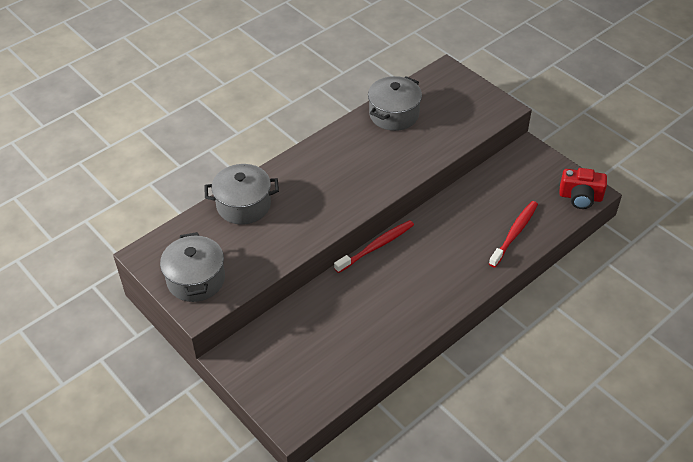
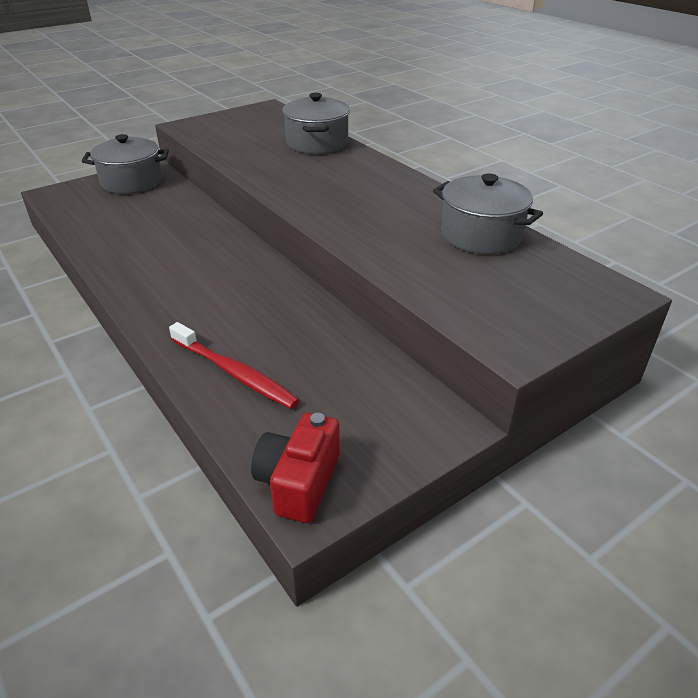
camera: 95 degrees right, 10 degrees down
(196, 279) = (223, 124): grey pot -> grey pot (132, 182)
(376, 246) = (258, 249): red toothbrush -> none

